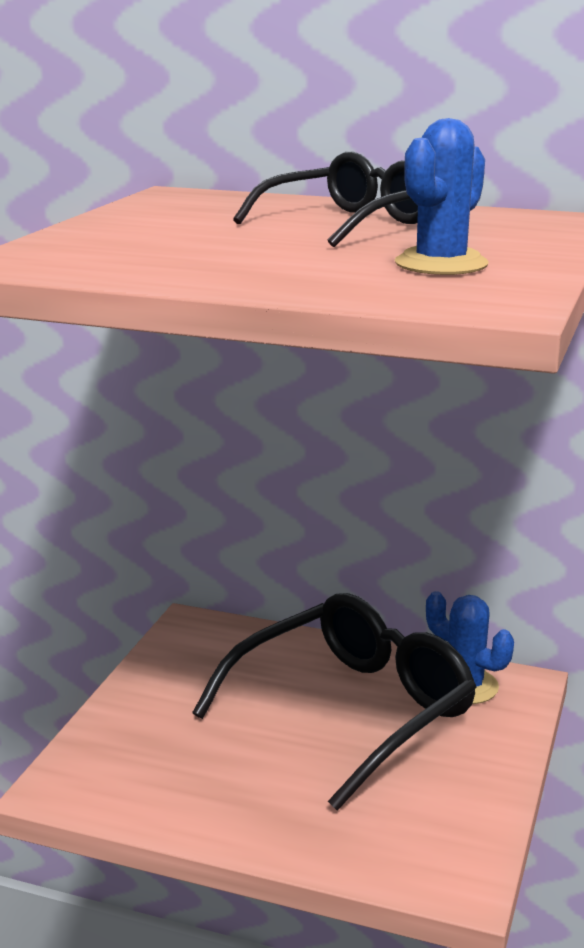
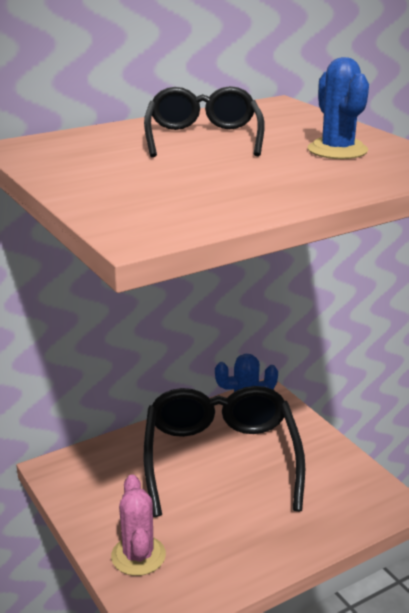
camera: 50 degrees left, 5 degrees up
(128, 736) = (138, 556): none -> pink cactus

